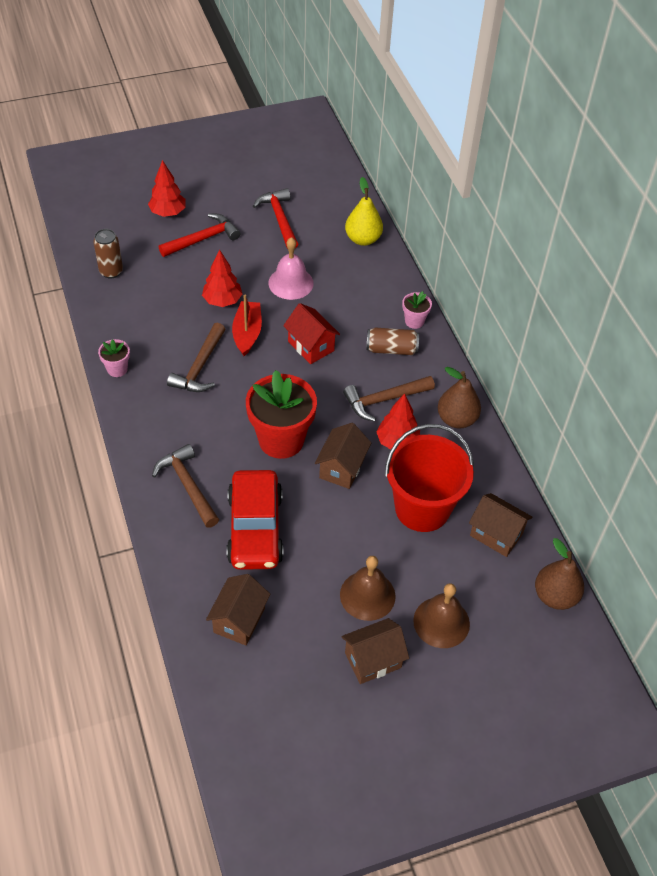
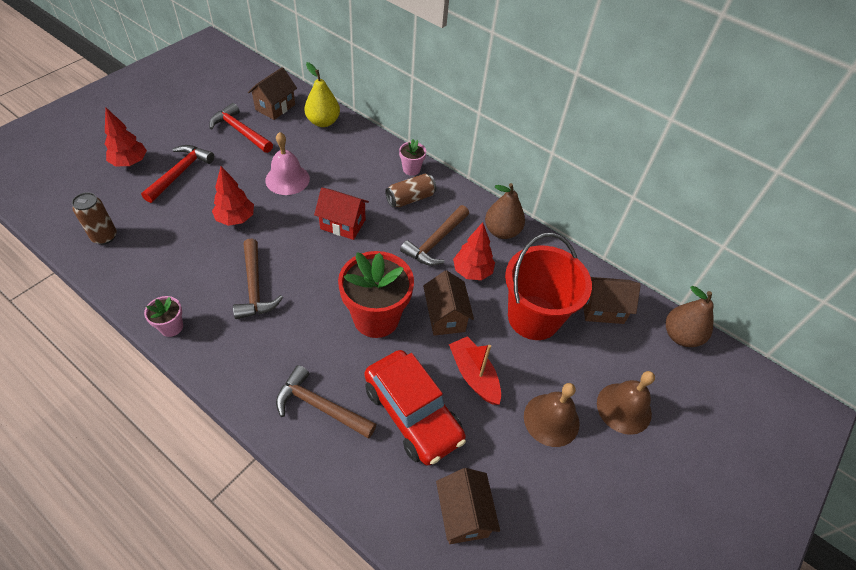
camera: 35 degrees left, 0 degrees up
(247, 333) = (278, 237): red boat -> red boat (474, 375)
(373, 660) = (601, 478): brown house -> brown house (275, 107)

